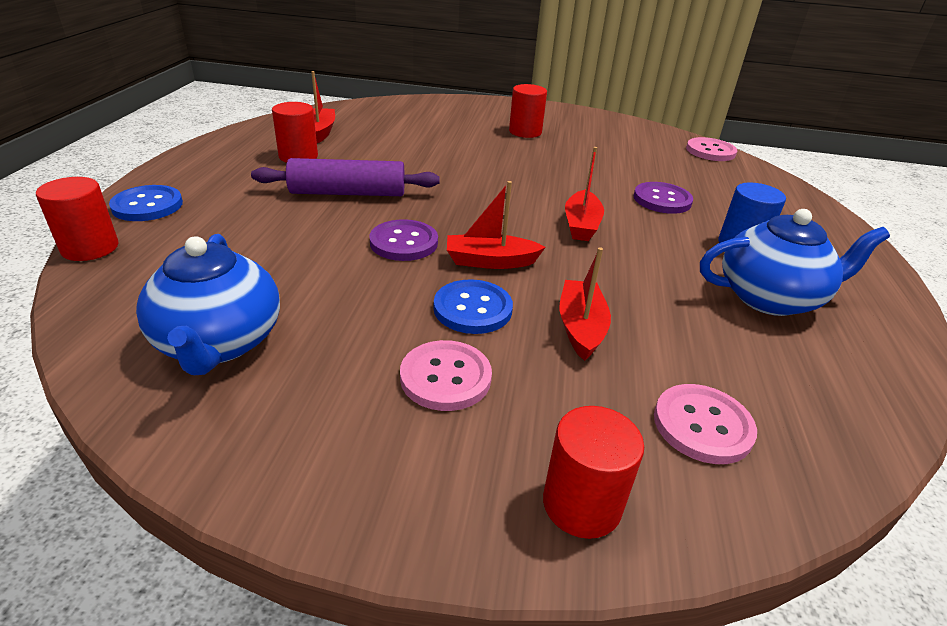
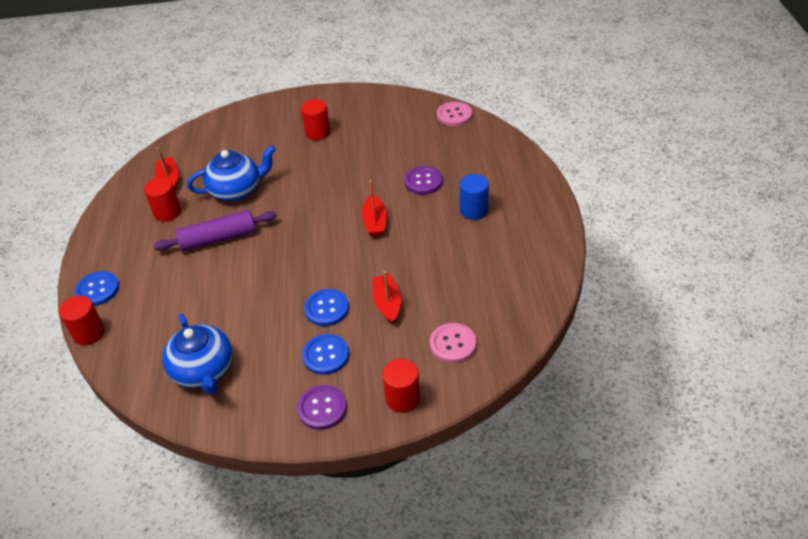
camera: 10 degrees left, 10 degrees up
(404, 242) = (271, 271): purple button -> purple button (322, 408)
(445, 377) = (326, 355): pink button -> blue button
(490, 261) = (327, 270): red boat -> none
(770, 298) = (489, 250): blue teapot -> blue teapot (237, 190)

